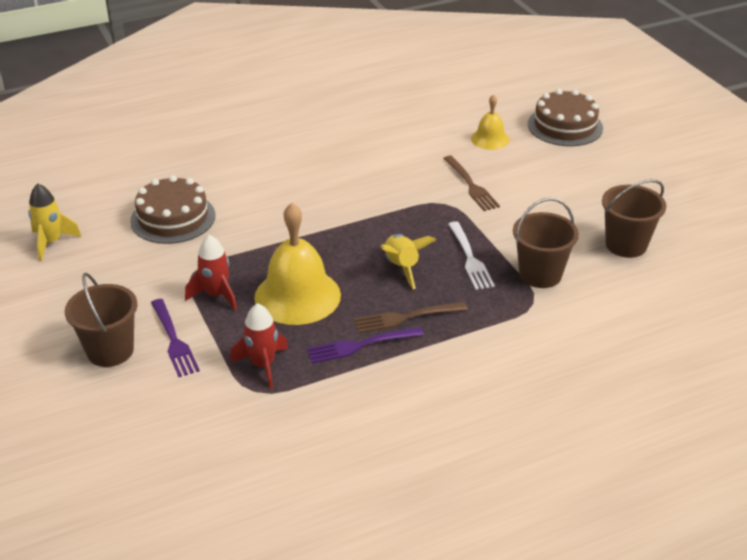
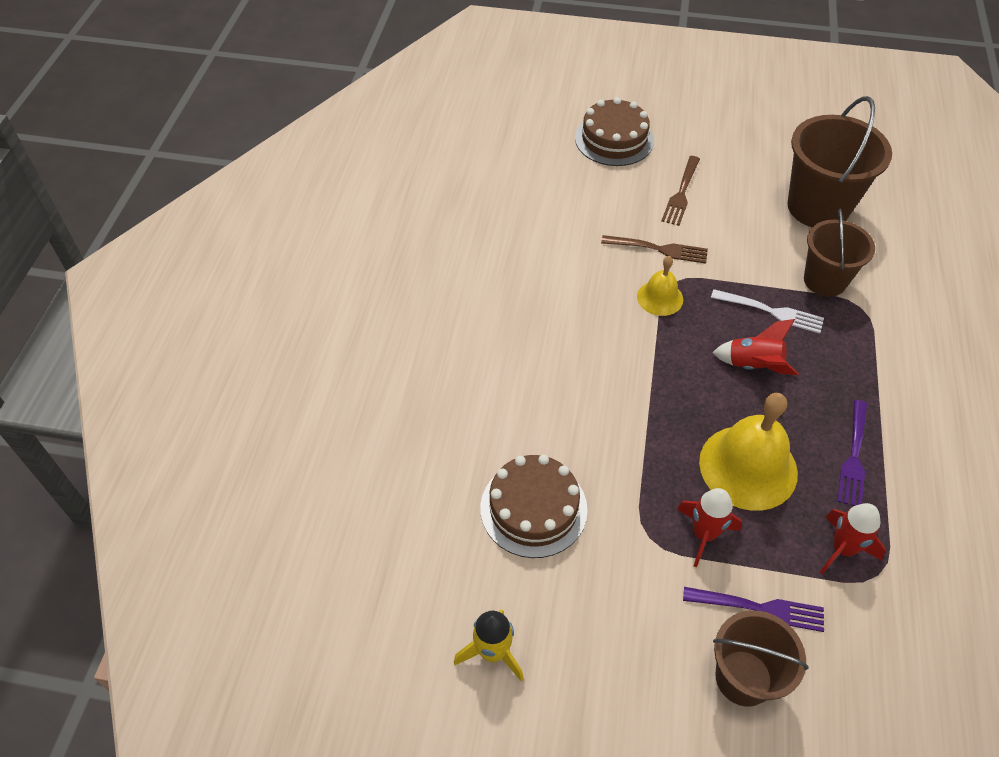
camera: 55 degrees left, 15 degrees up
(401, 267) = (753, 365): yellow rocket -> red rocket
(406, 317) = (831, 402): brown fork -> brown fork (681, 193)
(490, 139) = (593, 195): yellow bell -> yellow bell (660, 298)
(626, 245) = (818, 207): brown bucket -> brown bucket, size x1.54

